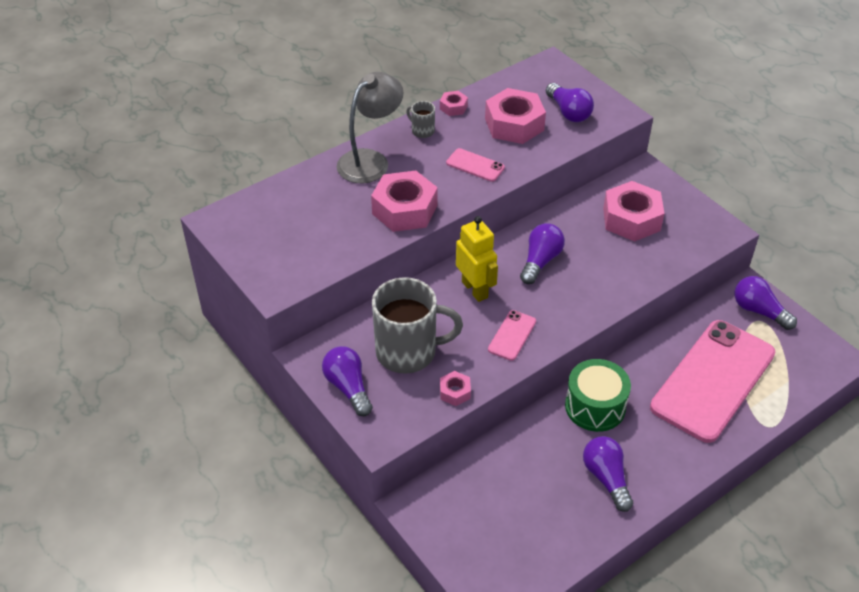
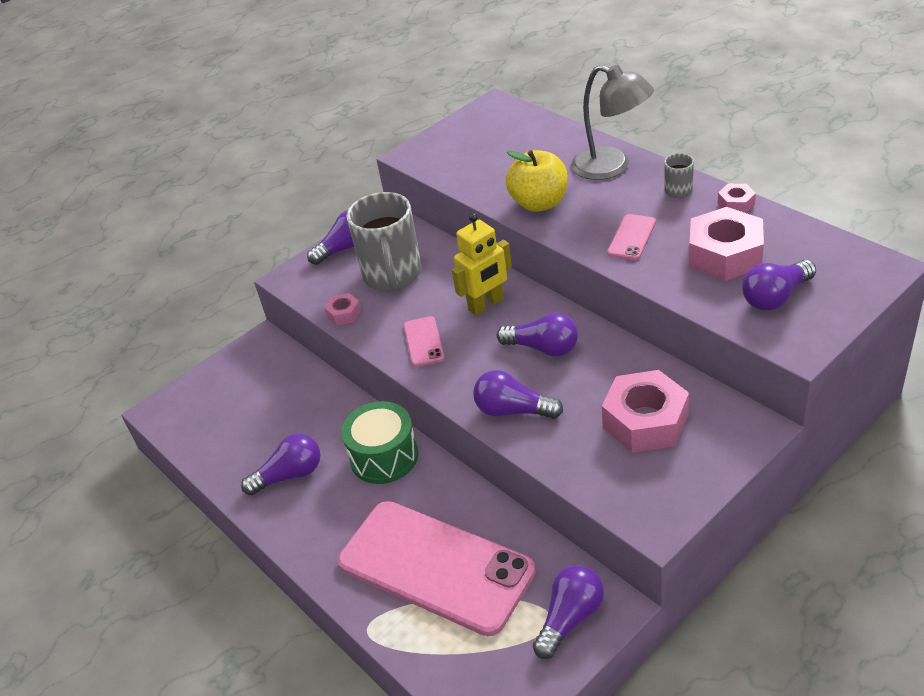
camera: 90 degrees right, 5 degrees down
(404, 210) = (539, 203): pink nut -> yellow apple
(512, 335) = (423, 342): pink phone -> pink phone turned 60 degrees clockwise
(608, 287) = (513, 410): none -> purple light bulb

